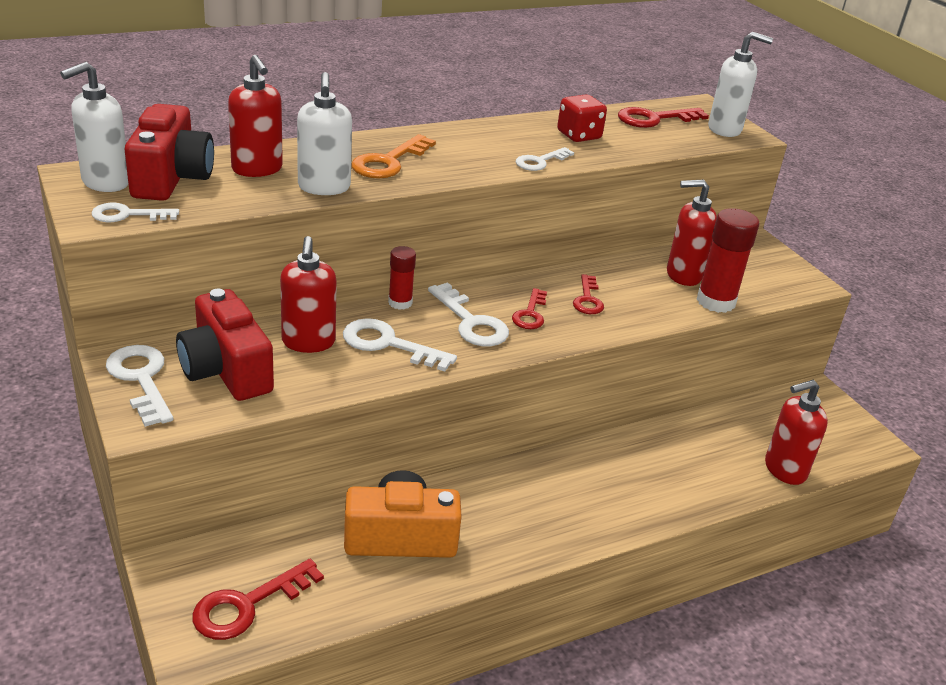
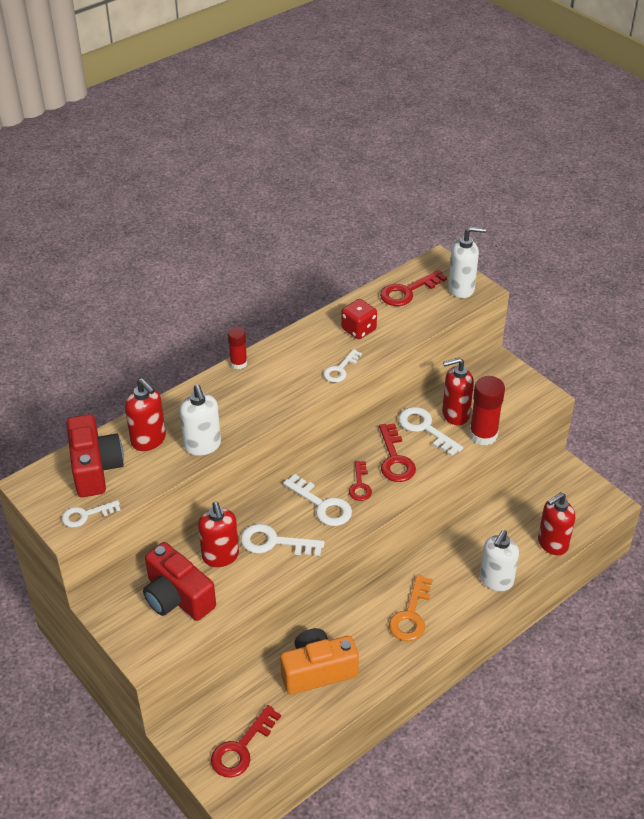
camera: 10 degrees left, 10 degrees up
(105, 182) = (53, 487): white soap dispenser -> white soap dispenser (496, 580)
(141, 379) = (126, 621): white key -> white key (425, 428)
(388, 162) = (235, 403): orange key -> orange key (411, 615)
(400, 303) = (268, 501): red glue stick -> red glue stick (238, 363)
(588, 299) = (395, 459): red key -> red key, size x1.53

